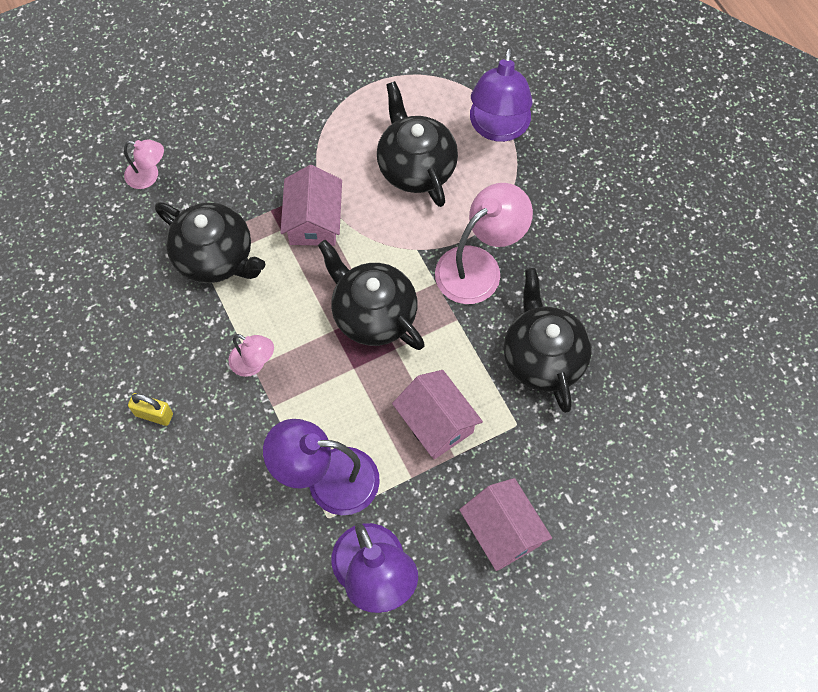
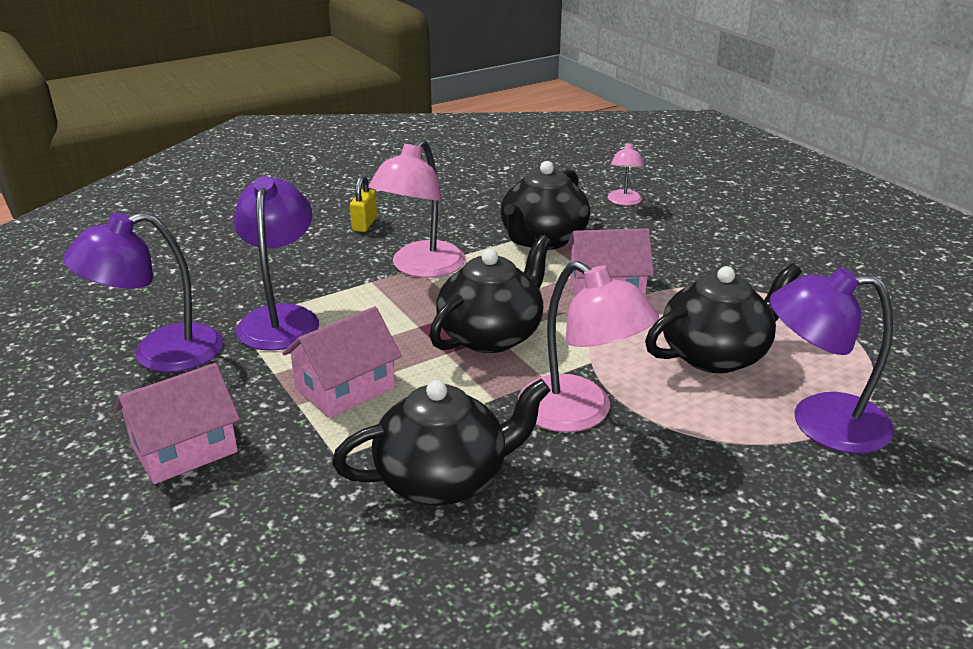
camera: 85 degrees right, 35 degrees down
(254, 364) = (420, 268): pink lamp -> pink lamp, size x1.85

